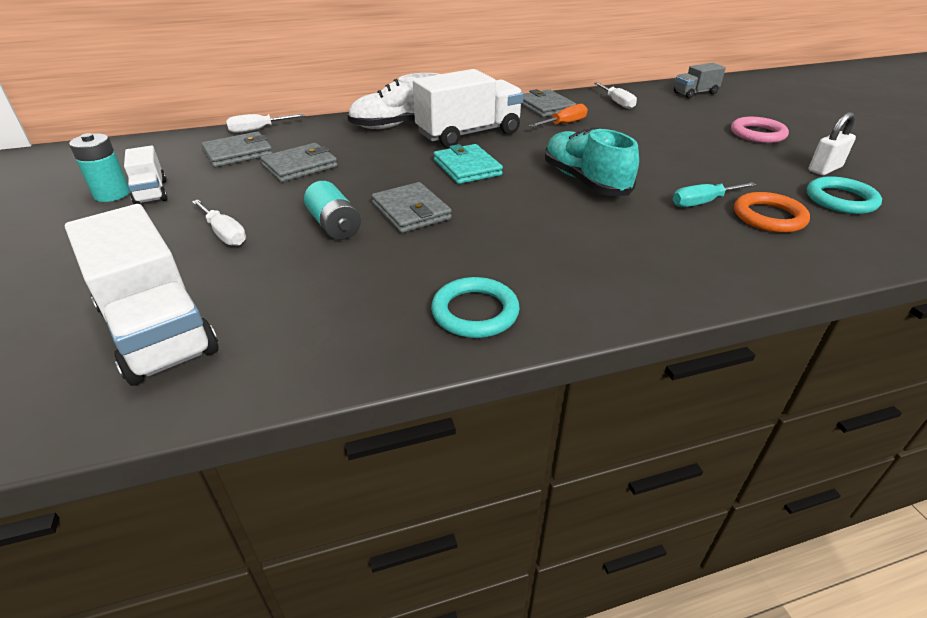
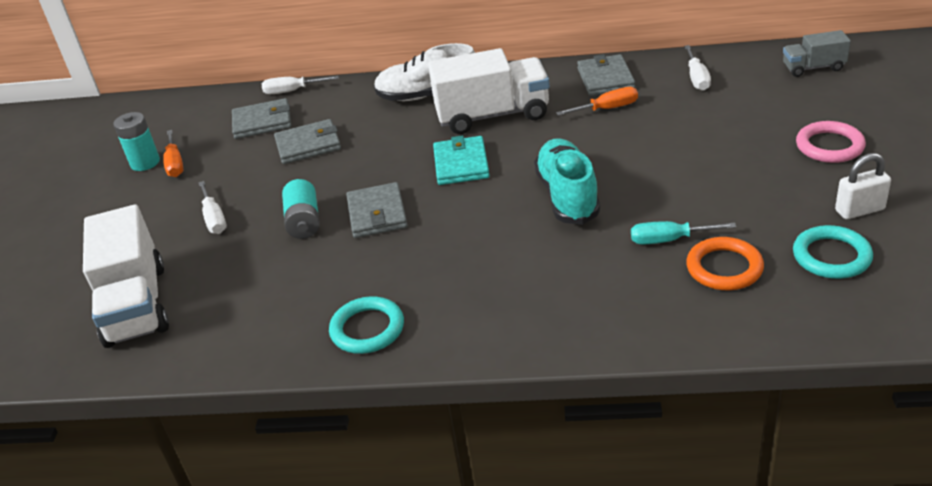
camera: 25 degrees right, 0 degrees up
(151, 192) = (175, 164): white truck -> orange screwdriver

